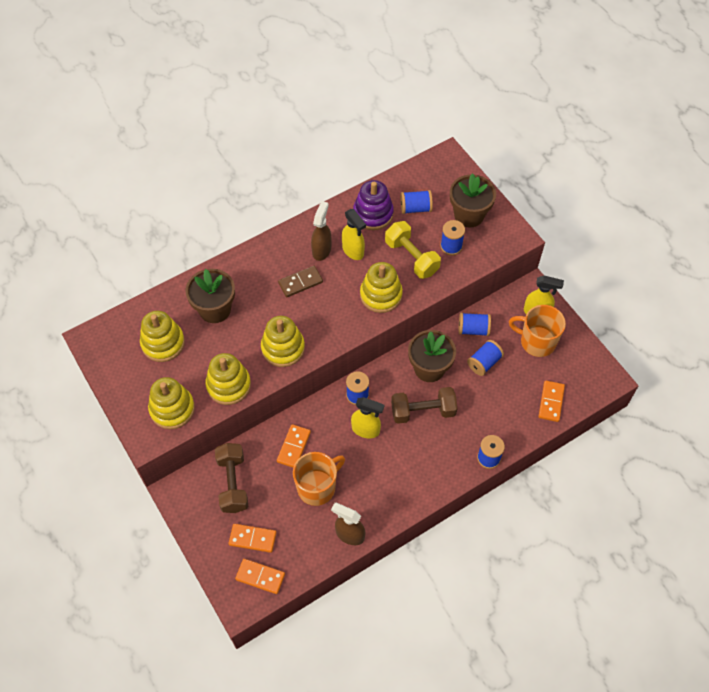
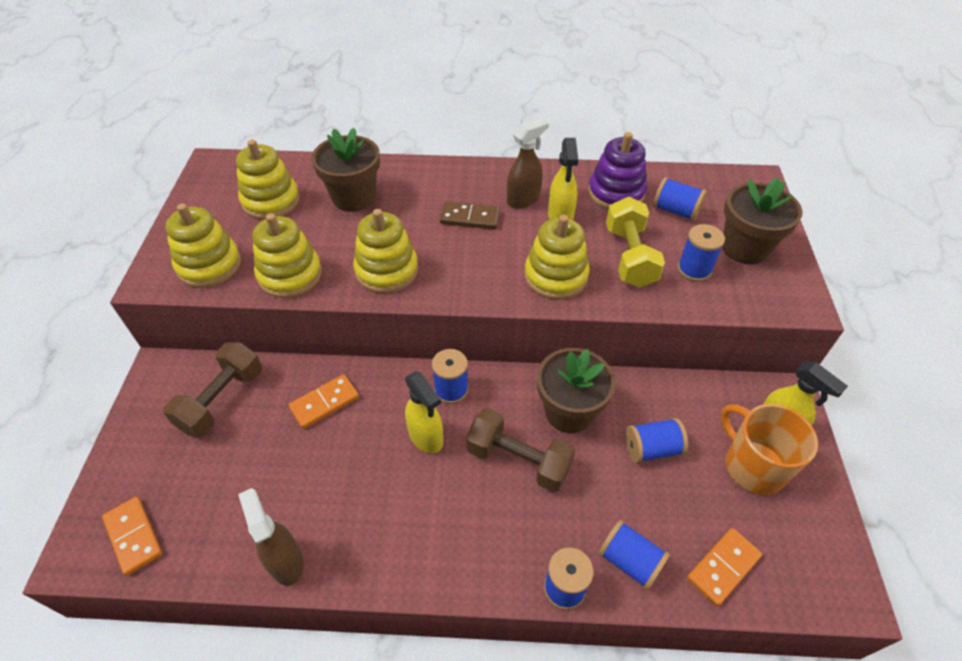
camera: 35 degrees right, 10 degrees down
(252, 539) = (175, 480): orange domino -> none
(317, 487) = (305, 469): orange mug -> none
(473, 329) = (665, 399): blue spool -> blue spool (629, 561)

